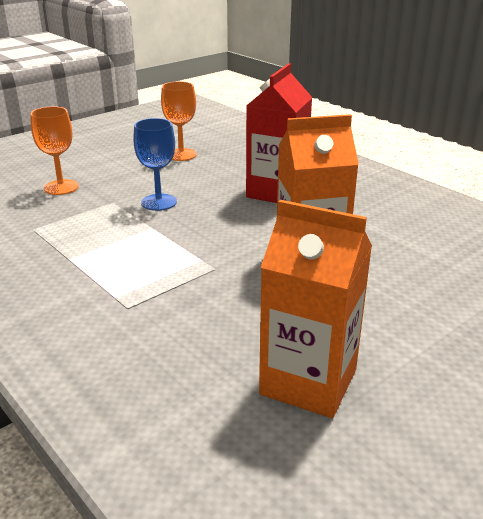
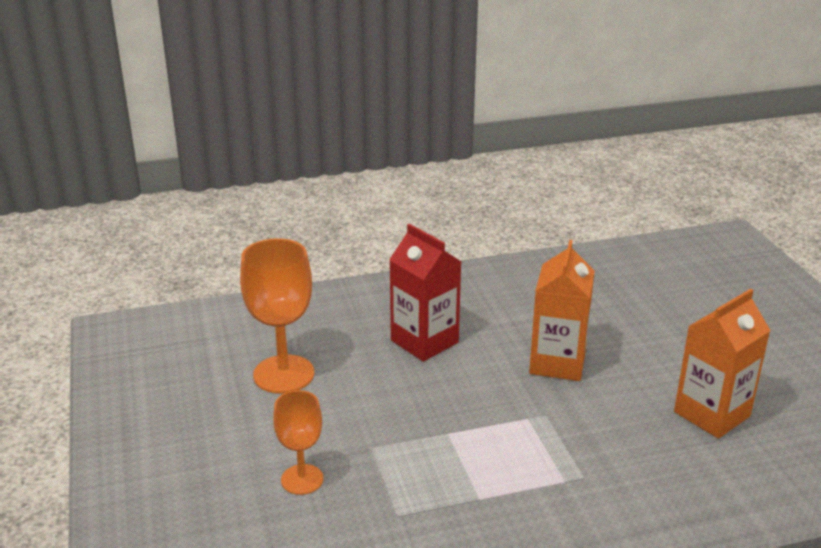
camera: 65 degrees left, 0 degrees up
(159, 202) = (394, 417): blue goblet -> none
(181, 155) = (284, 374): orange goblet -> orange goblet, size x1.65

